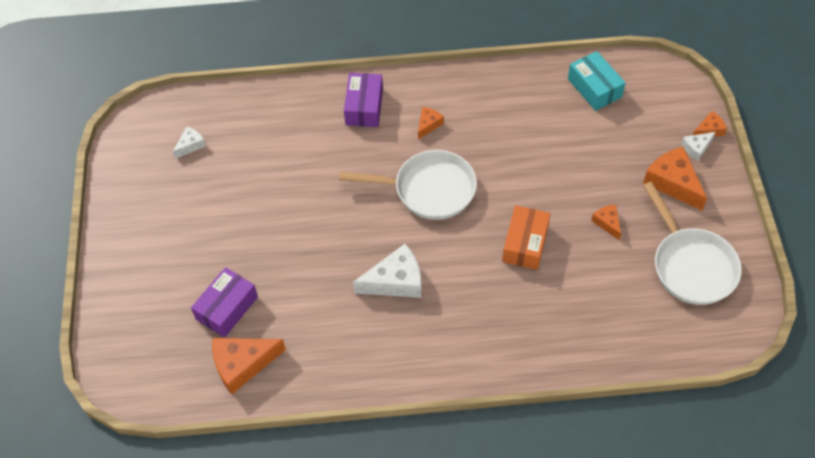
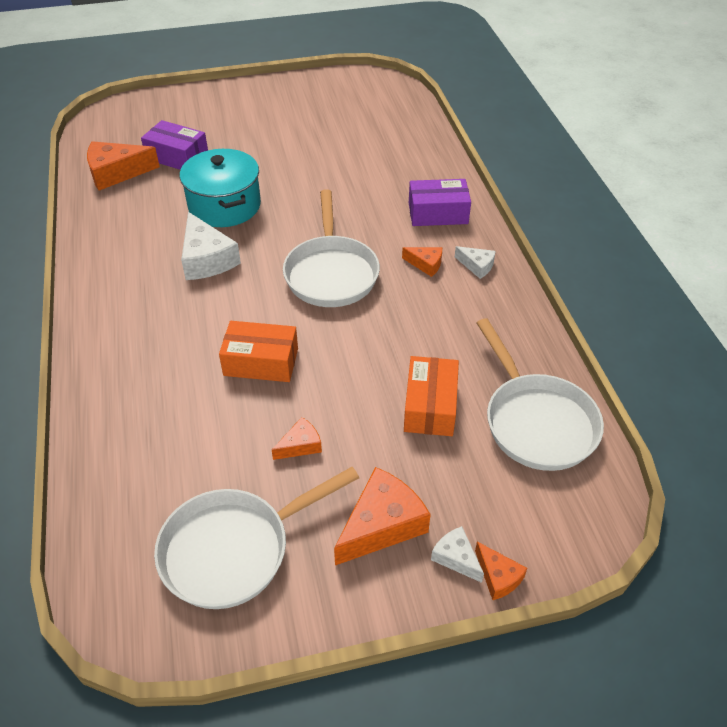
camera: 80 degrees right, 10 degrees down
(190, 145) = (360, 112): white cheese -> white cheese (477, 266)
(242, 364) = (116, 173): orange cheese -> orange cheese turned 75 degrees counterclockwise
(320, 266) = (224, 206): none -> turquoise pot
(577, 143) = (430, 406): none -> orange box
(594, 88) = (536, 422): turquoise box -> white pan

